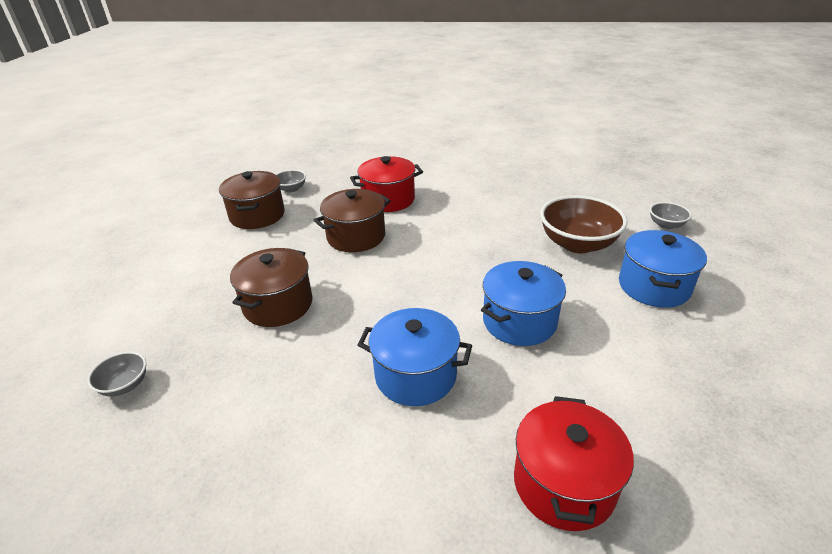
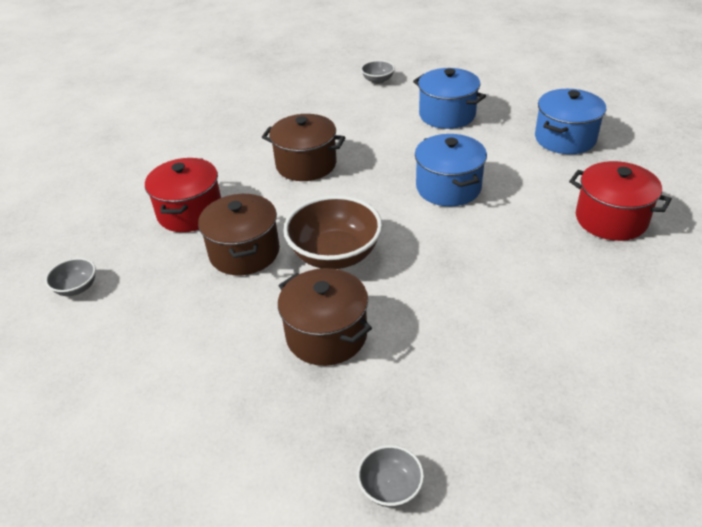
camera: 65 degrees left, 5 degrees up
(257, 215) = (114, 331): brown pot -> brown pot (306, 164)
(415, 375) = (482, 260): blue pot -> blue pot (565, 139)
(577, 244) = (369, 127): brown bowl -> brown bowl (335, 255)

